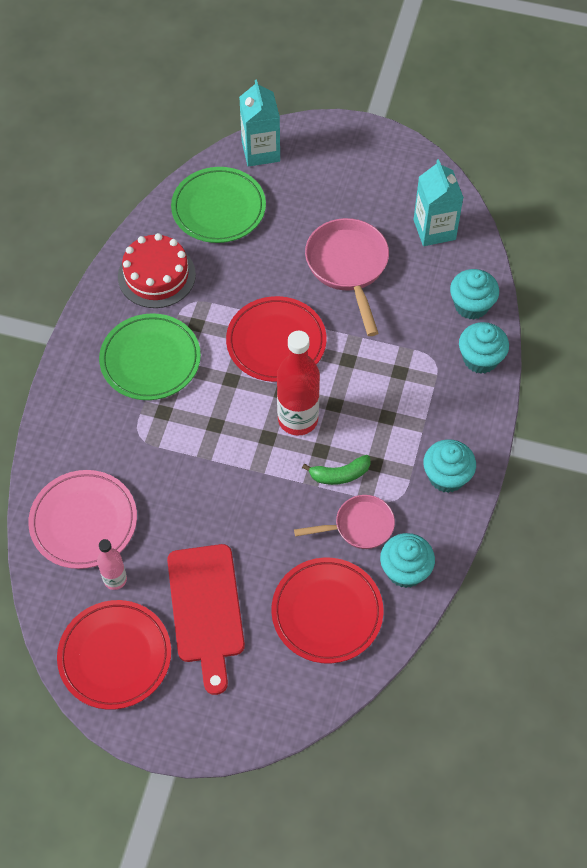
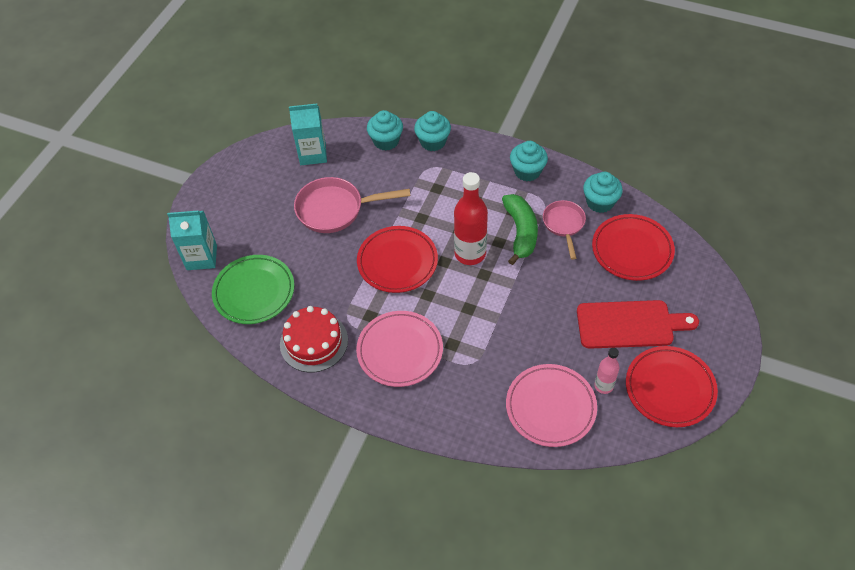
camera: 80 degrees left, 5 degrees down
(150, 360) = (400, 351): green plate -> pink plate
(340, 474) = (520, 232): green banana -> green banana, size x1.63

